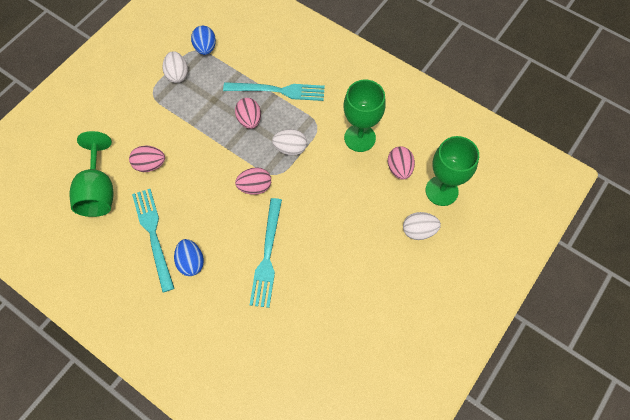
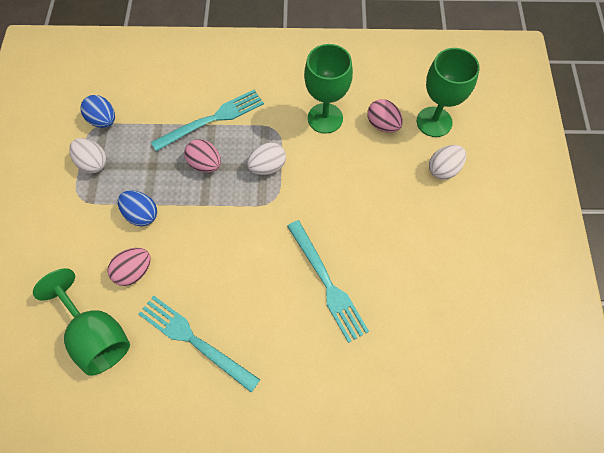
camera: 35 degrees left, 0 degrees up
(191, 262) = (256, 341): blue egg -> blue egg (141, 214)
(255, 187) = (262, 225): pink egg -> none

